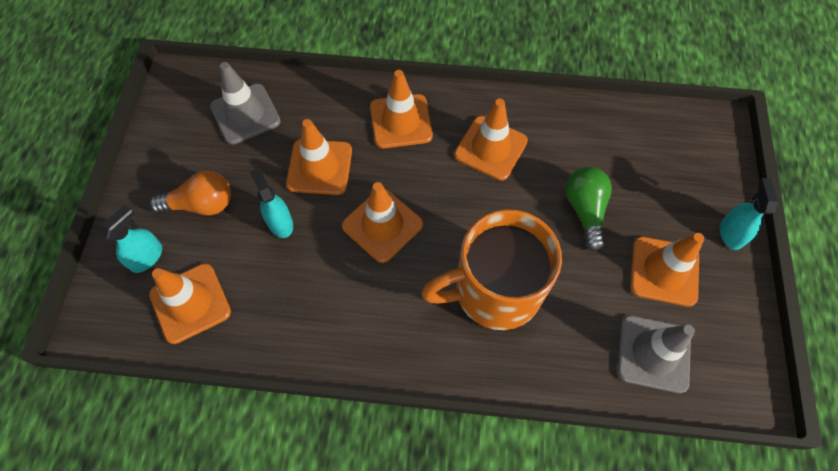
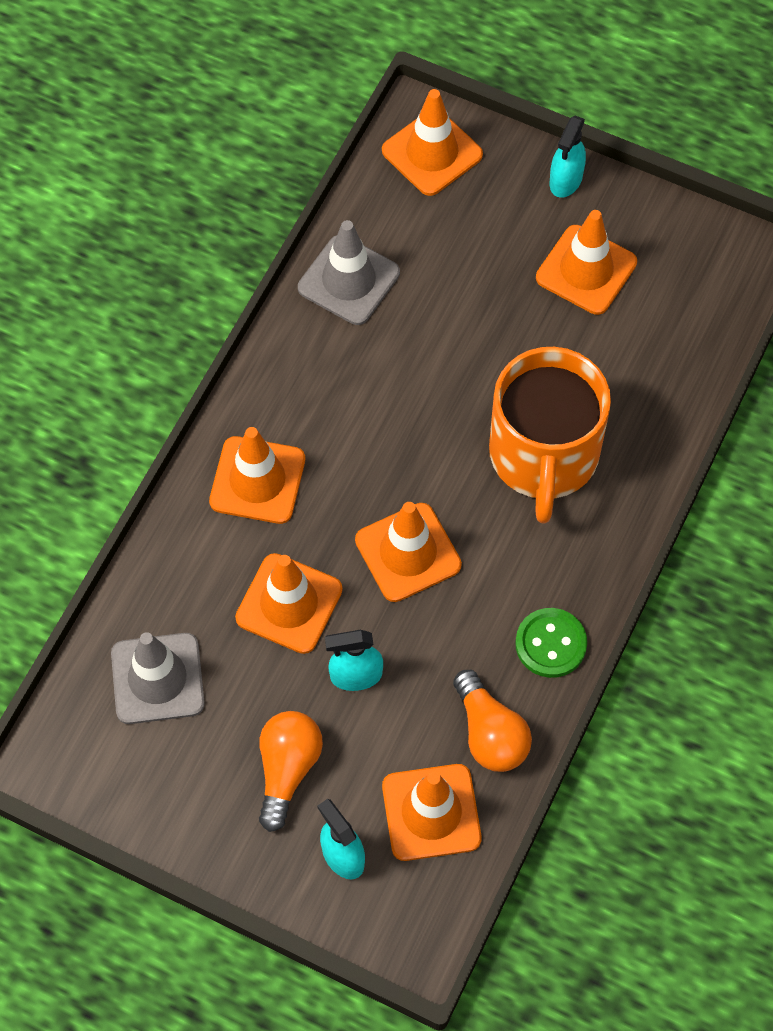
camera: 70 degrees left, 0 degrees up
(260, 323) = (490, 733): none -> orange light bulb
(344, 343) = (550, 644): none -> green button
(490, 148) = (346, 387): orange traffic cone -> orange traffic cone (432, 153)
(585, 211) = (478, 317): green light bulb -> none
(653, 353) = (676, 325): grey traffic cone -> grey traffic cone (348, 280)
(731, 233) = (565, 180): turquoise spray bottle -> turquoise spray bottle turned 90 degrees counterclockwise

